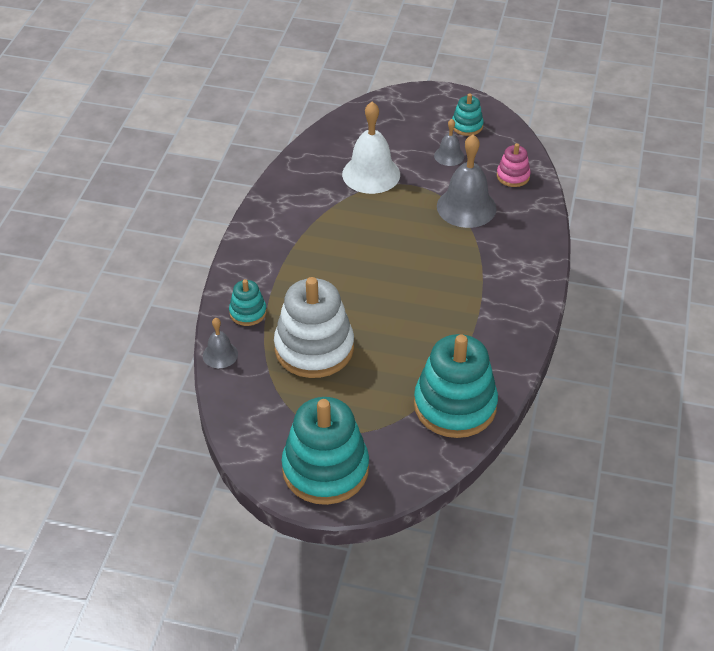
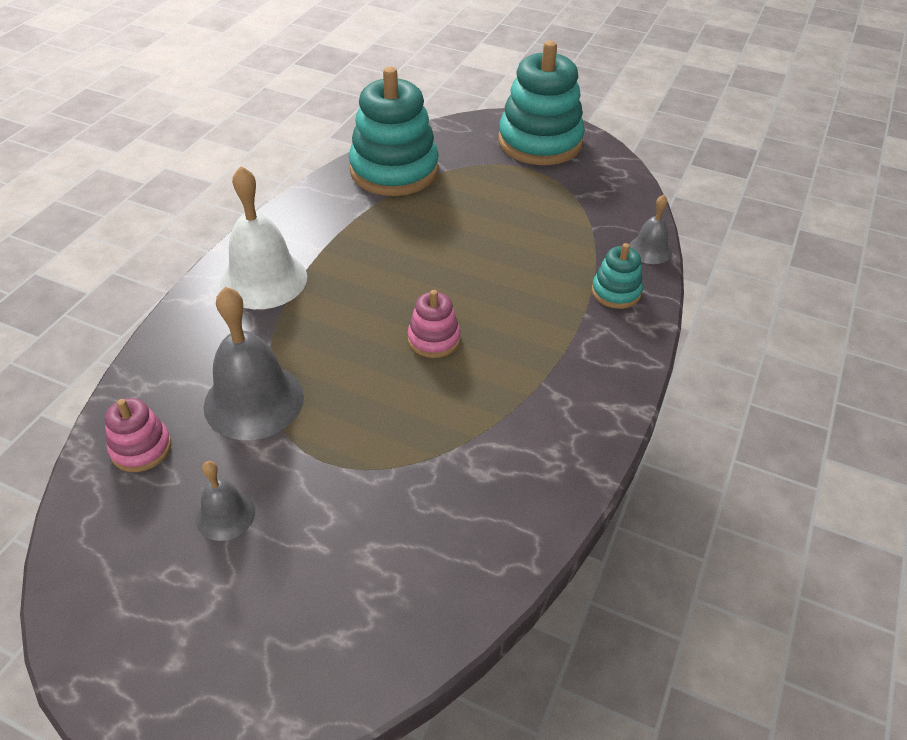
camera: 170 degrees left, 0 degrees up
(314, 348) = (535, 241): white stacking toy -> none
(371, 174) = (385, 496): white bell -> white bell (263, 279)
(371, 258) = (434, 339): none -> pink stacking toy
(467, 126) = (147, 590): turquoise stacking toy -> none

